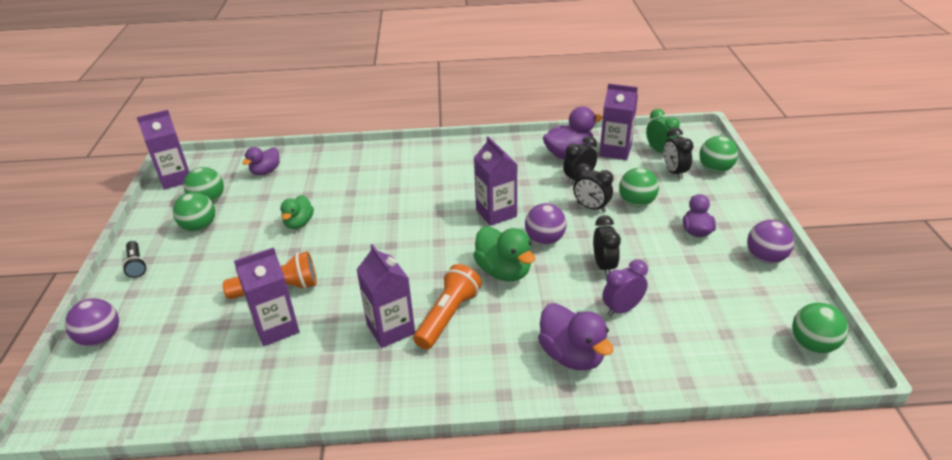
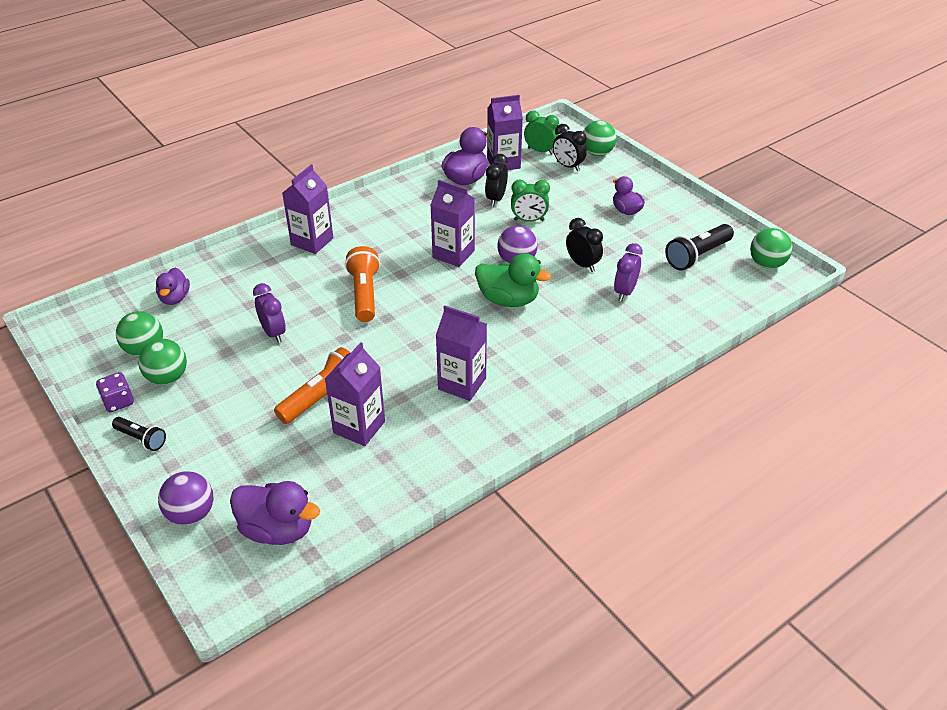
camera: 35 degrees left, 5 degrees up
(154, 231) = (118, 402): none -> purple dice
(176, 179) = (74, 343): purple carton -> purple carton (312, 241)
(299, 223) = (273, 333): green duck -> purple clock
(448, 316) = (499, 353): orange flashlight -> orange flashlight (364, 294)
(572, 355) = (620, 341): purple duck -> purple duck (277, 530)
(591, 207) = (529, 220): black clock -> green clock
(636, 202) = (561, 203): green ball -> none
(735, 304) = (697, 256): none -> black flashlight
(765, 258) = (690, 213): purple ball -> none

